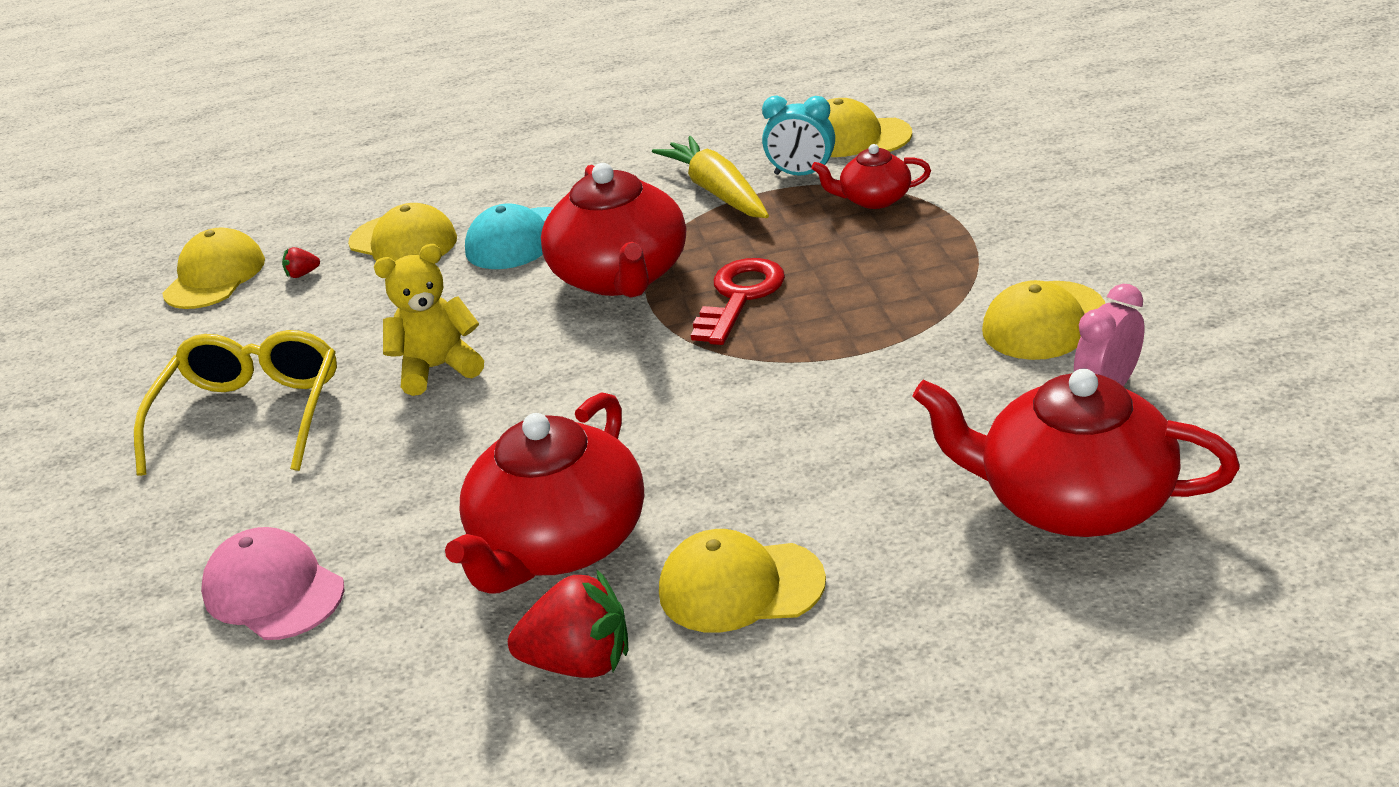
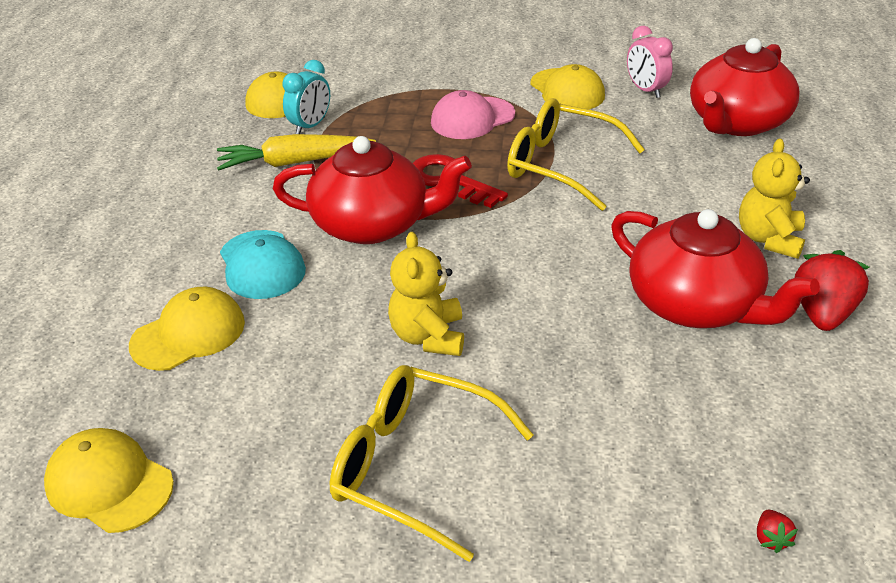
camera: 75 degrees left, 5 degrees up
(273, 591) = (691, 466): pink cap -> pink cap (472, 118)
(302, 274) = (178, 410): red strawberry -> red strawberry (771, 539)
(740, 586) = (769, 239): yellow cap -> yellow teddy bear
(827, 366) = (560, 165): none -> yellow glasses
(874, 199) = (375, 108): red teapot -> none

